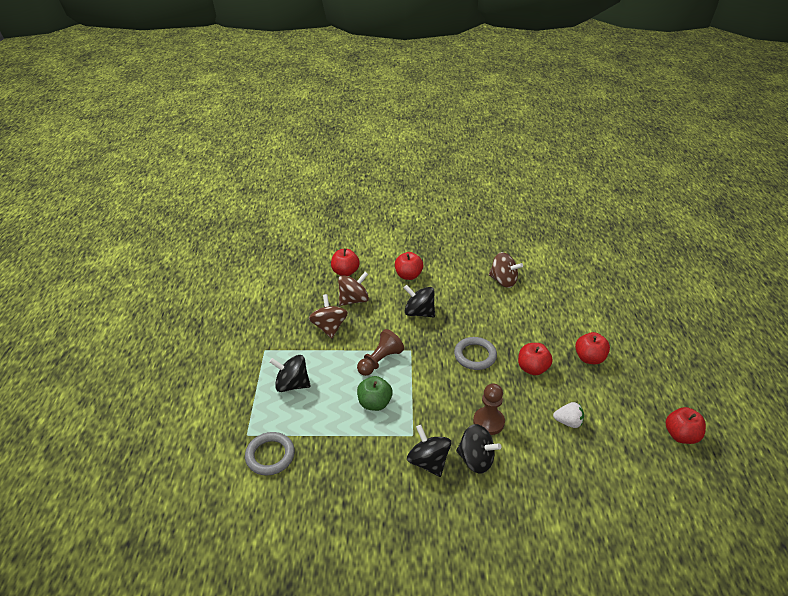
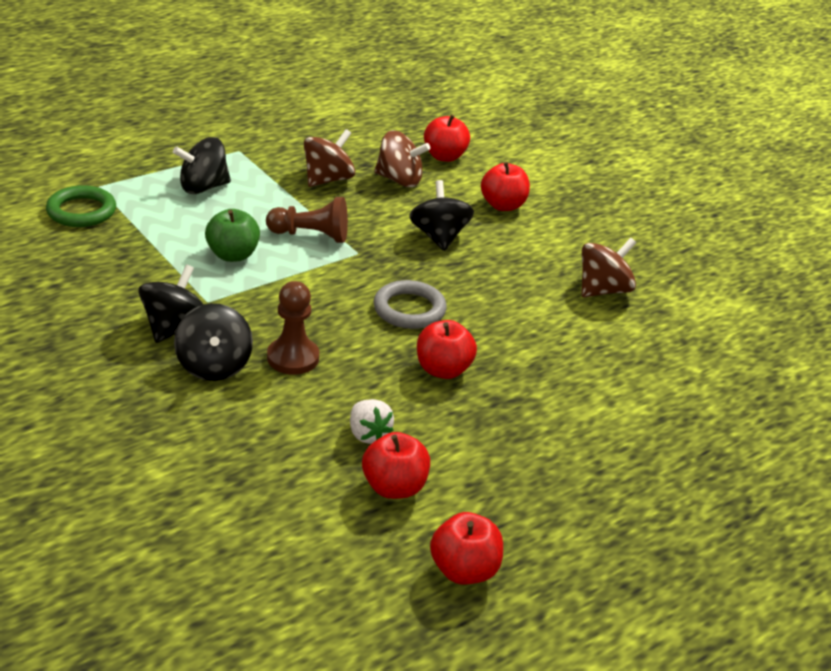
camera: 50 degrees right, 5 degrees down
(270, 455) = (81, 211): grey ring -> green ring
(292, 384) = (203, 187): black spinning top -> black spinning top turned 90 degrees counterclockwise
(503, 281) = (603, 290): brown spinning top -> brown spinning top turned 120 degrees counterclockwise
(589, 358) = (532, 423): red apple -> red apple (394, 487)

